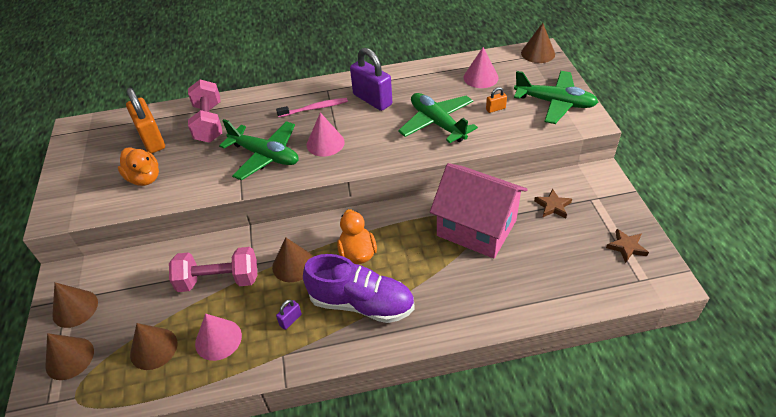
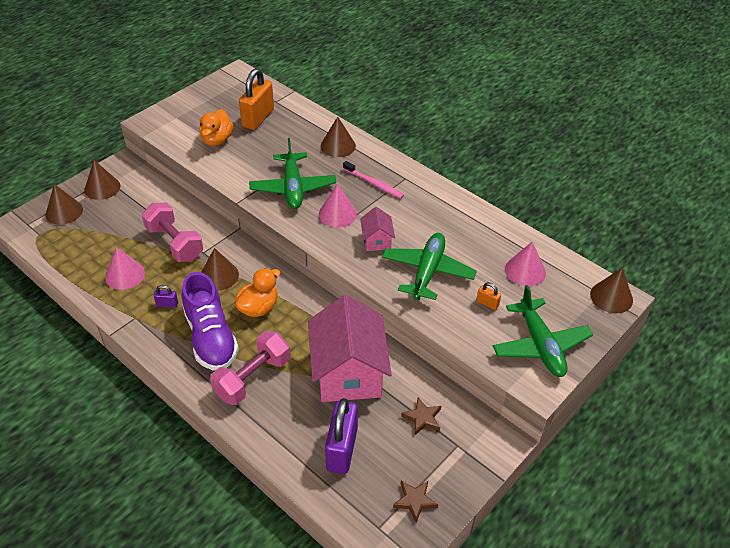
camera: 50 degrees right, 0 degrees up
(153, 348) = (96, 246): brown cone -> brown cone (338, 146)
(209, 123) = (302, 135): pink dumbbell -> pink dumbbell (252, 378)
(372, 99) = (419, 213): purple padlock -> purple padlock (342, 449)
(378, 135) = (377, 240): none -> pink house

